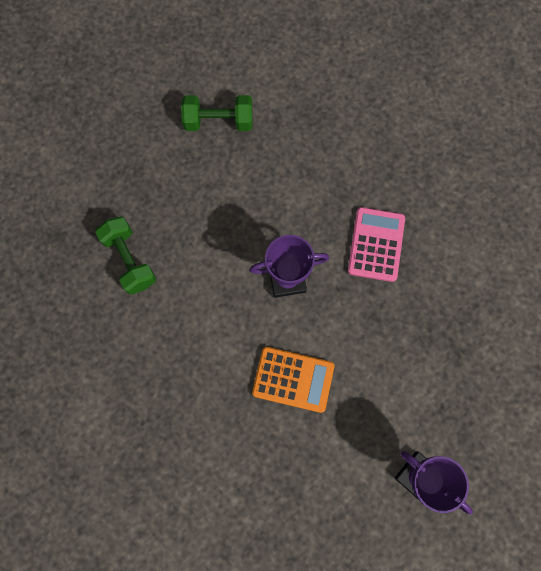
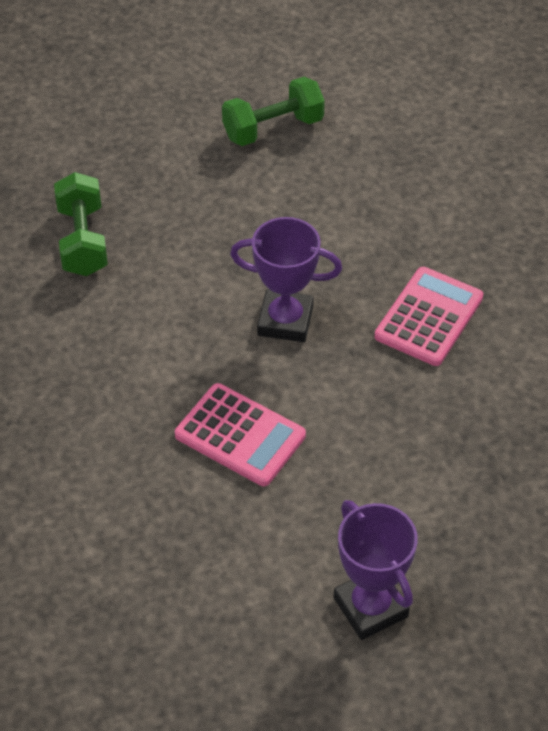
camera: 20 degrees right, 25 degrees down
(219, 121) = (273, 128): green dumbbell -> green dumbbell turned 45 degrees counterclockwise
(293, 379) = (240, 436): orange calculator -> pink calculator

